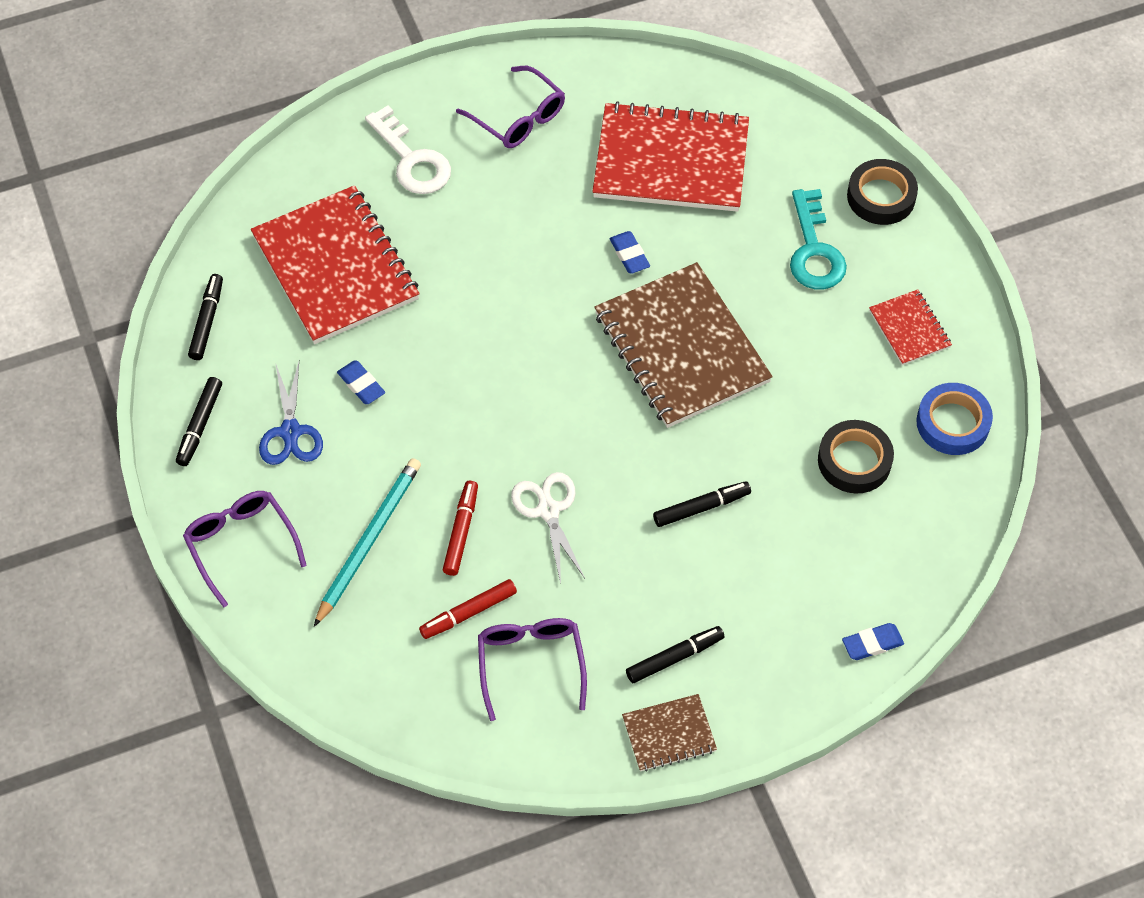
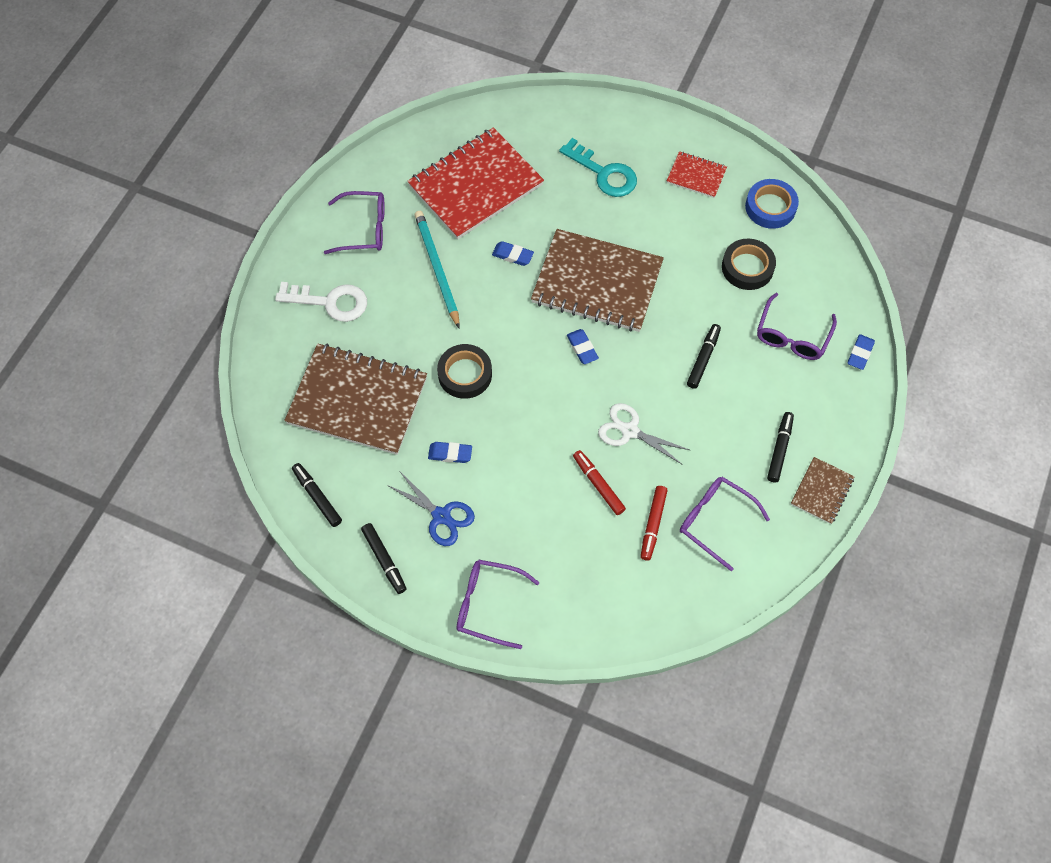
camera: 45 degrees left, 5 degrees up
(335, 267) = (357, 400): red notebook -> brown notebook
(368, 541) = (556, 536): turquoise pencil -> turquoise pencil (437, 269)
(594, 396) = (582, 348): none -> blue eraser
(820, 565) = (792, 336): none -> purple glasses
(881, 197) = (605, 117): black tape -> black tape (465, 374)

